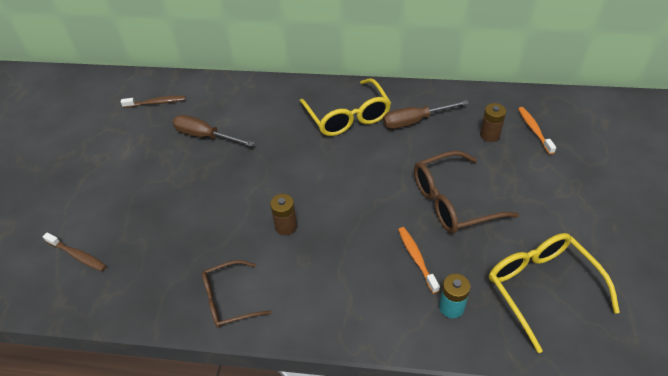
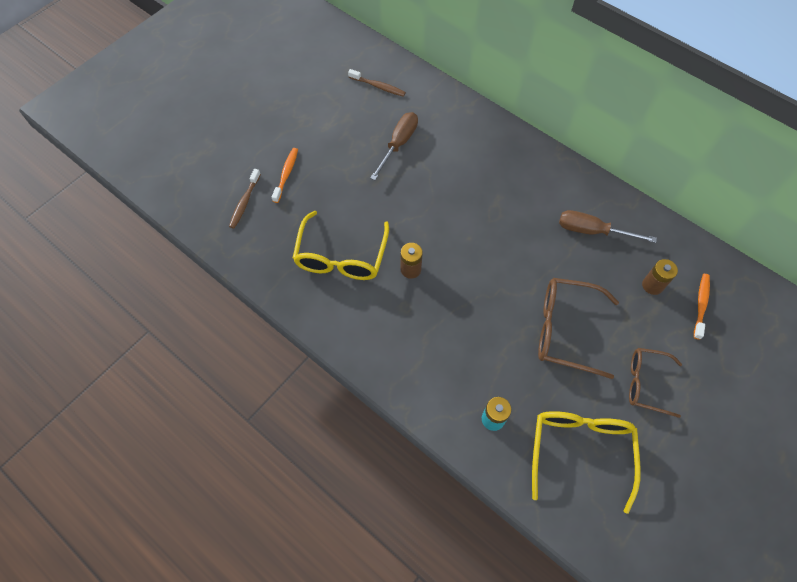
camera: 30 degrees right, 15 degrees up
(78, 255) = (244, 202): brown toothbrush -> brown toothbrush turned 45 degrees clockwise
(205, 136) = (398, 144): brown screwdriver -> brown screwdriver turned 60 degrees clockwise
(229, 300) = (330, 306): brown glasses -> brown glasses (646, 383)
(347, 116) = (534, 191): yellow glasses -> yellow glasses (341, 256)
(416, 258) = (495, 361): orange toothbrush -> orange toothbrush (286, 174)

